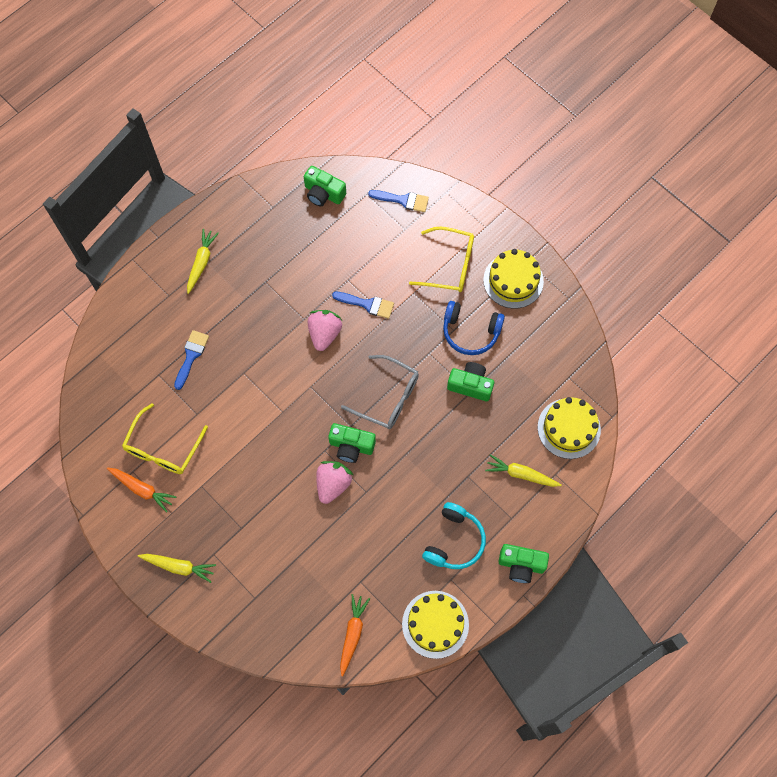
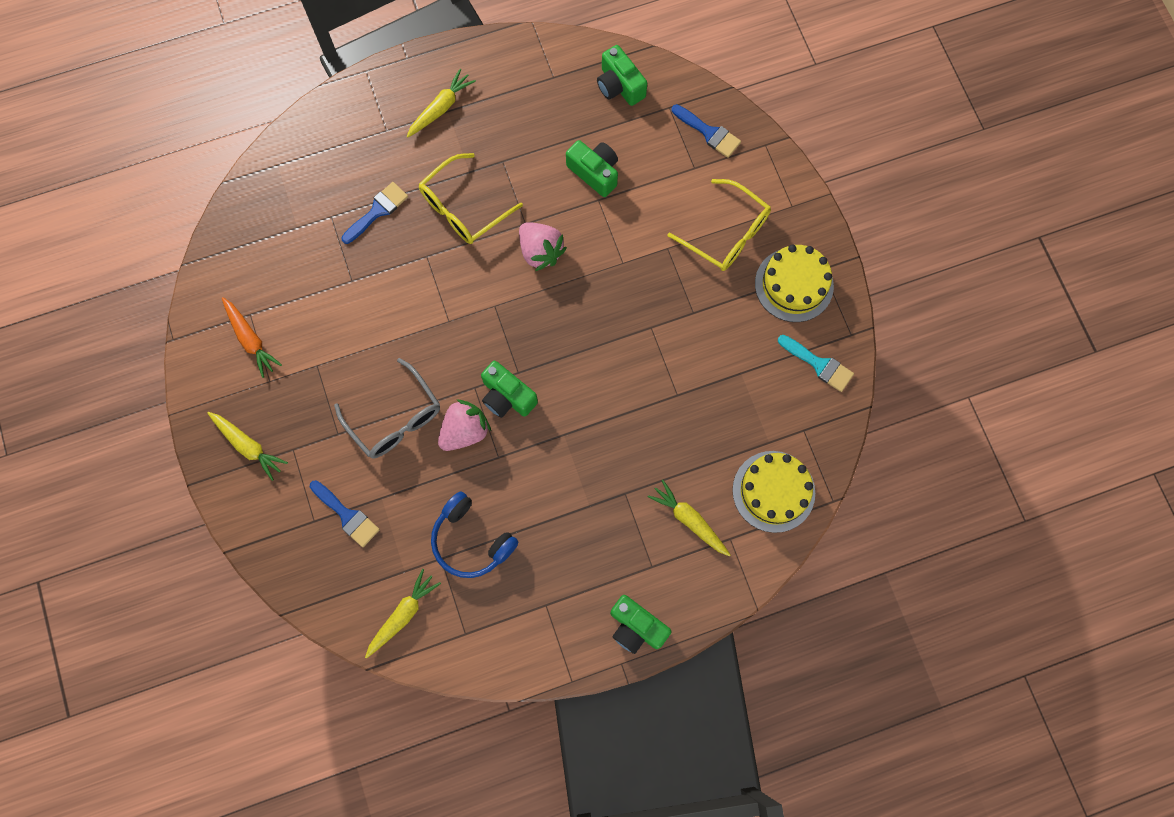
camera: 25 degrees right, 5 degrees up
(163, 448) = (295, 303): yellow glasses -> yellow glasses (463, 208)
(324, 334) = (540, 251): pink strawberry -> pink strawberry turned 105 degrees clockwise
(353, 634) = (403, 614): orange carrot -> yellow carrot
(367, 304) = (607, 238): blue brush -> blue brush (347, 515)
(388, 397) = (577, 358): grey glasses -> grey glasses (395, 418)
(435, 624) = (502, 648): yellow cake -> none
(454, 541) = (572, 562): turquoise headphones -> none
(470, 332) = (712, 324): blue headphones -> blue headphones (471, 540)
(470, 385) = (681, 387): green camera -> green camera (595, 172)
(557, 328) = (819, 364): none -> turquoise brush

